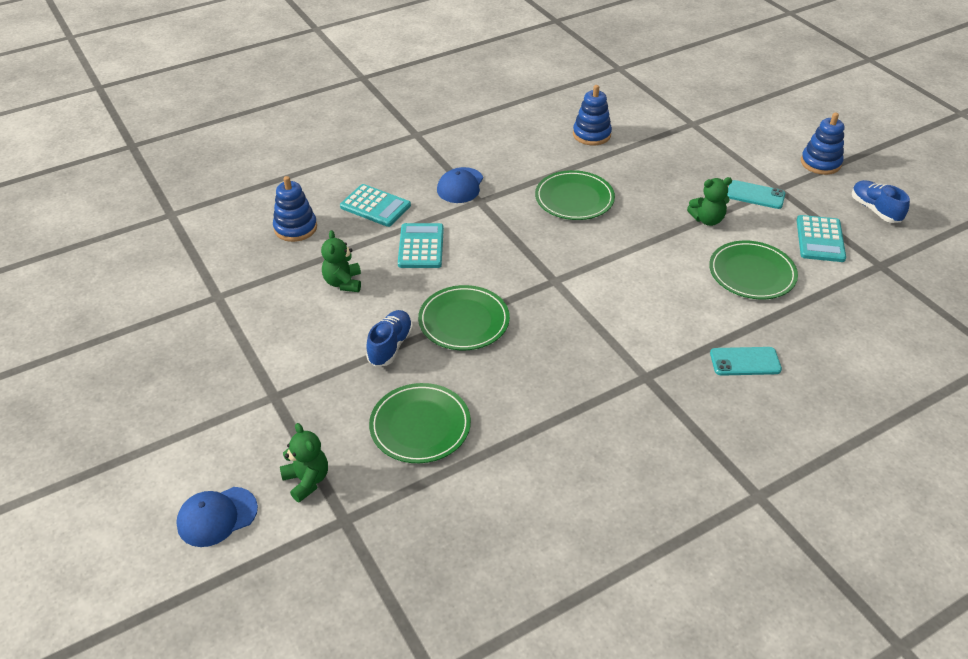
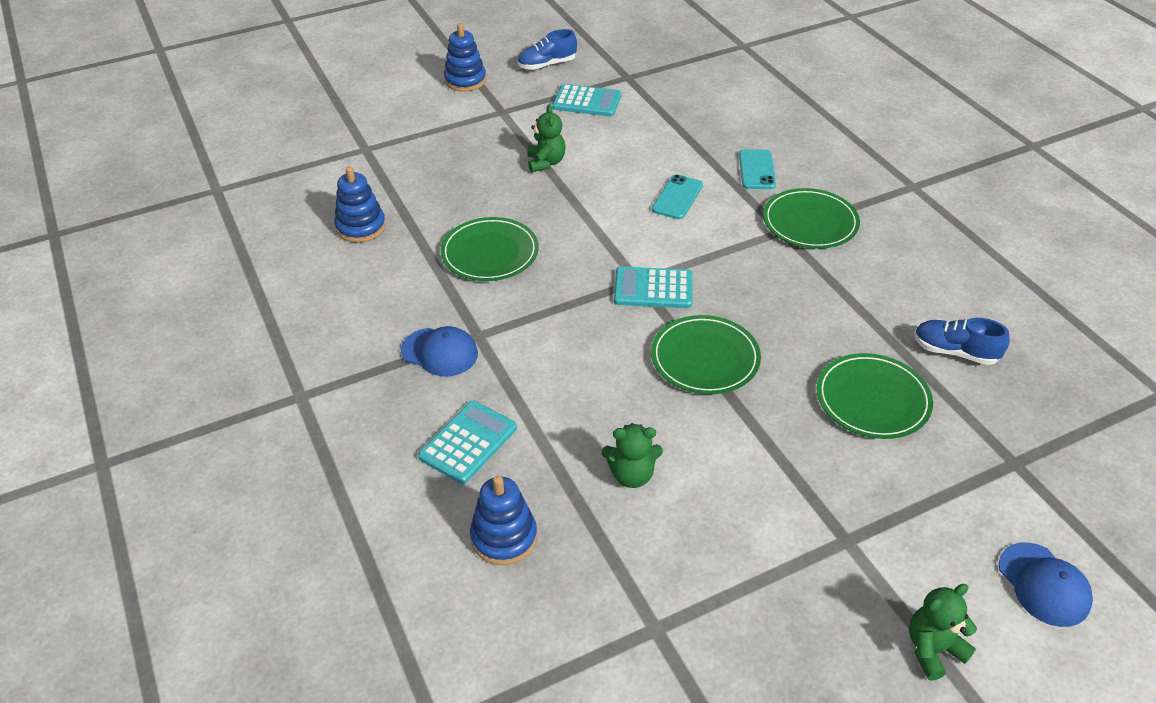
camera: 85 degrees left, 0 degrees up
(307, 480) = (970, 499): green teddy bear -> green teddy bear (933, 649)
(390, 346) = (750, 425): blue shoe -> blue shoe (955, 352)
(421, 246) = (564, 394): turquoise calculator -> turquoise calculator (653, 288)
(752, 273) = (634, 148): green plate -> green plate (810, 222)
(755, 195) = (510, 127): turquoise phone -> turquoise phone (677, 197)

